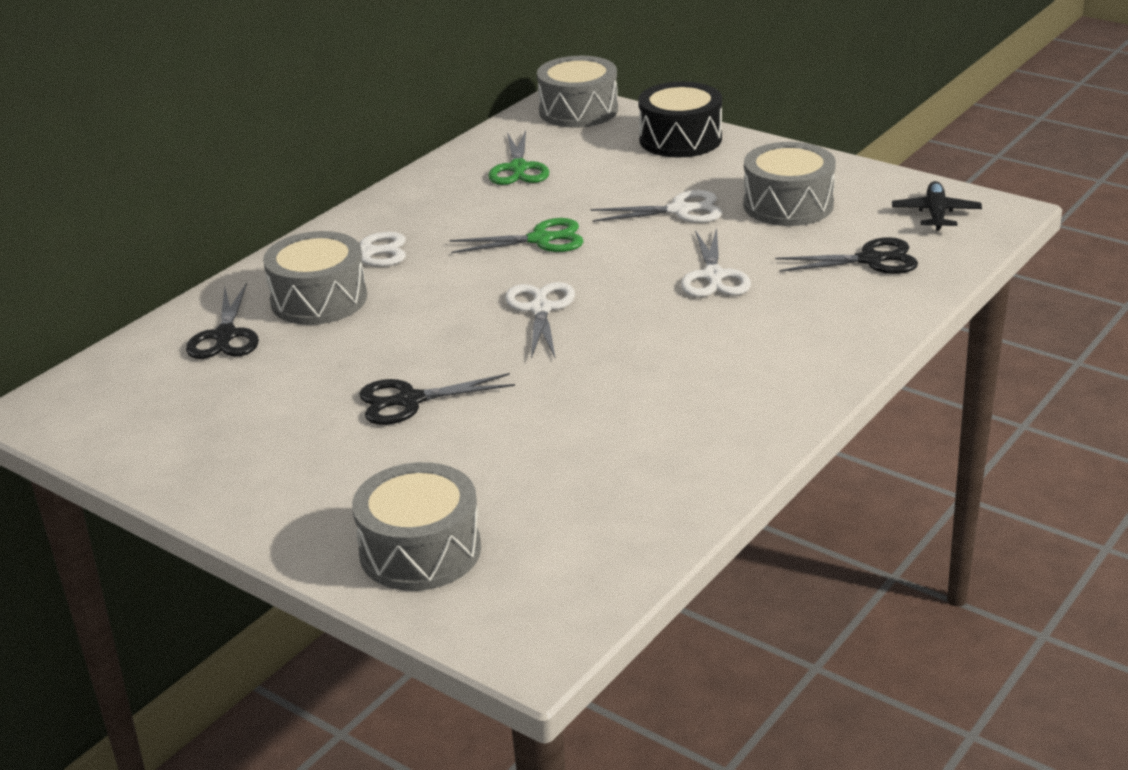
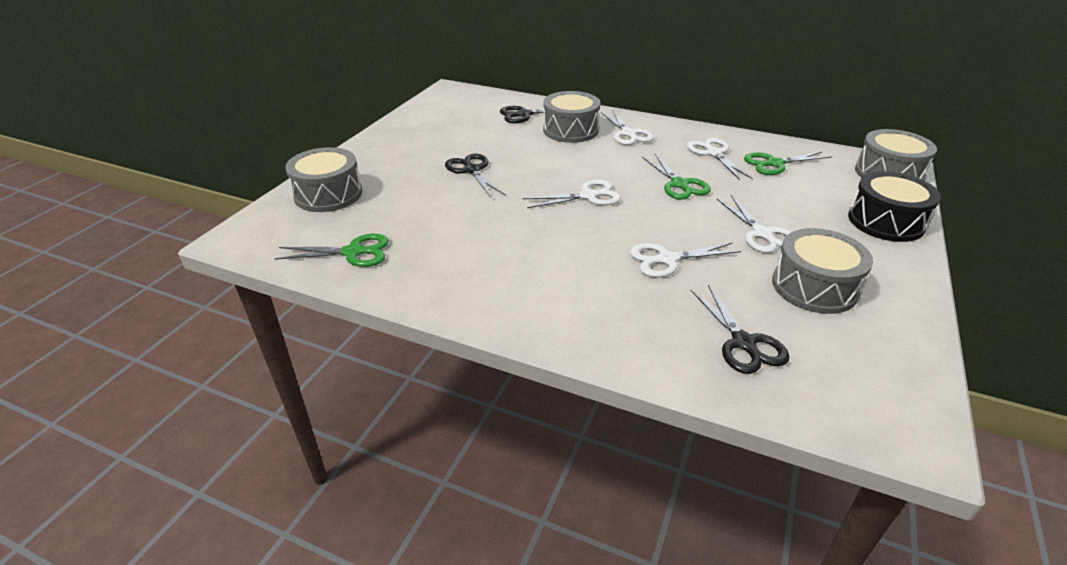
camera: 75 degrees right, 5 degrees up
(466, 201) = (713, 153): none -> white scissors
(618, 516) = (353, 252): none -> green scissors
(936, 214) = (870, 385): black plane -> none

